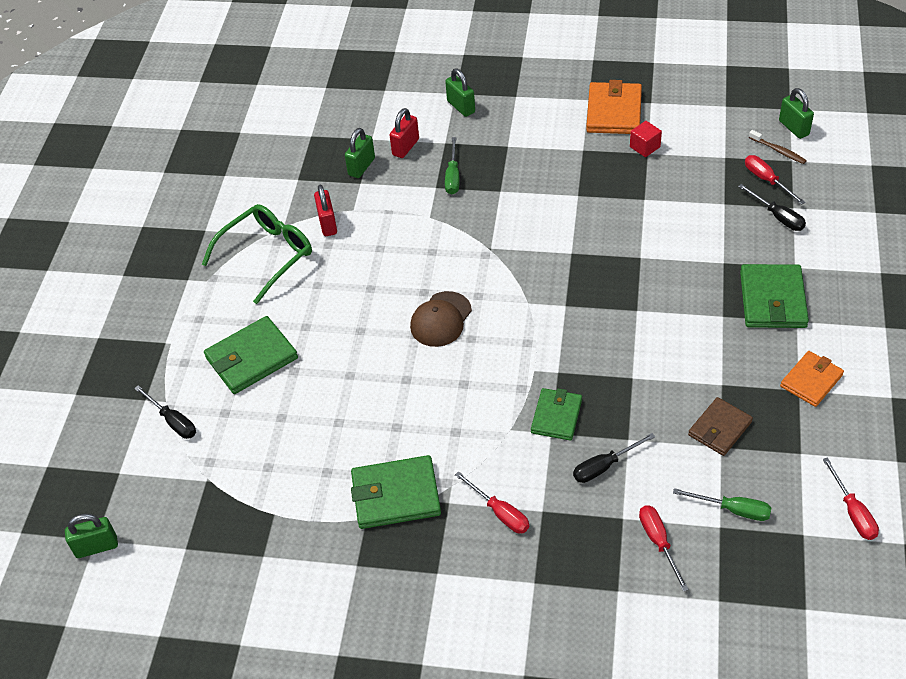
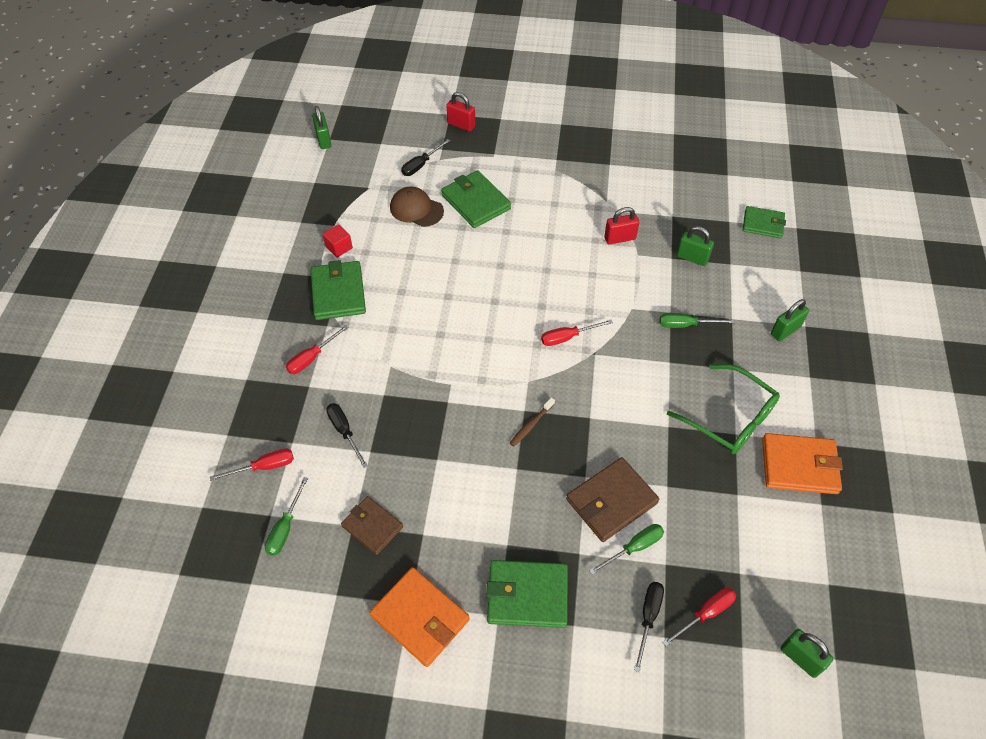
camera: 85 degrees right, 5 degrees up
(267, 255) = (582, 202): green glasses -> green glasses (730, 418)
(405, 147) = (722, 288): red padlock -> red padlock (461, 125)
(441, 319) = (510, 318): brown cap -> brown cap (416, 209)
(556, 416) = (400, 399): green wallet -> green wallet (763, 224)
(645, 147) = (746, 492): red cube -> red cube (339, 247)
(665, 238) = (611, 501): none -> brown wallet
(712, 224) = (634, 548): none -> green screwdriver
(777, 217) = (648, 617): black screwdriver -> black screwdriver turned 150 degrees clockwise
(778, 151) = (757, 634): brown toothbrush -> brown toothbrush (531, 425)
(793, 128) = (800, 658): green padlock -> green padlock turned 75 degrees clockwise
(811, 381) = (420, 618): orange wallet -> orange wallet, size x1.51
(853, 512) = (265, 631): red screwdriver -> red screwdriver (567, 337)

